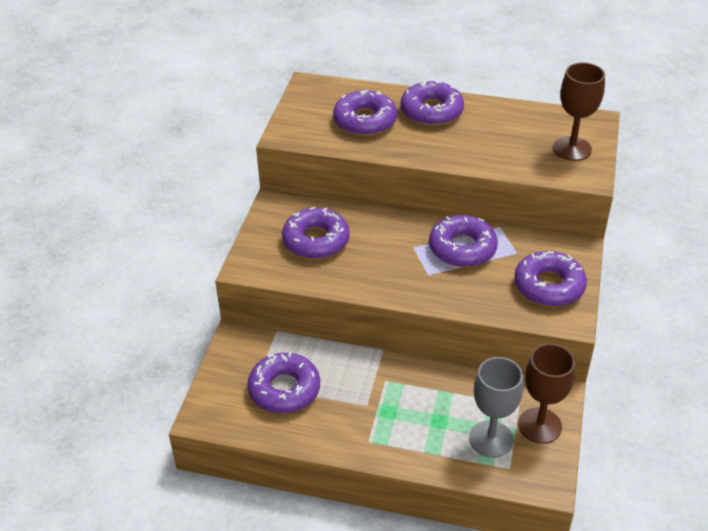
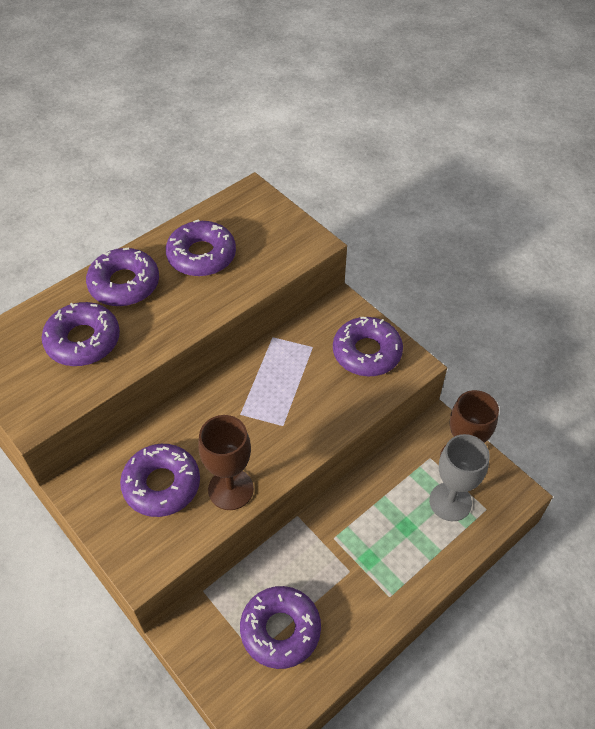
camera: 55 degrees left, 10 degrees up
(462, 248) = (274, 380): purple donut -> purple donut (201, 255)
(572, 149) = (270, 229): brown goblet -> brown goblet (230, 489)

